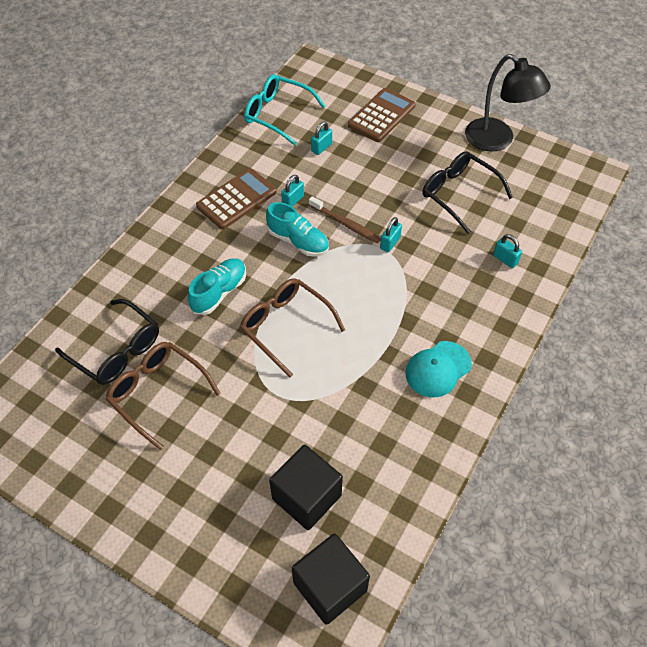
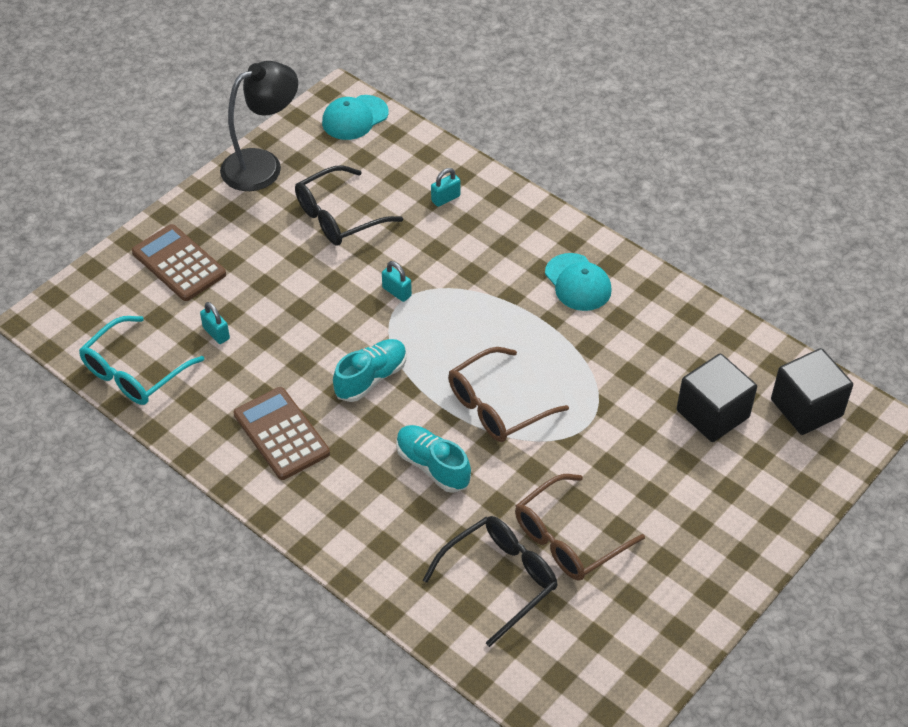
camera: 80 degrees left, 5 degrees down
(293, 200) = (301, 375): turquoise padlock -> none
(345, 224) = (355, 328): brown toothbrush -> none
(574, 185) = (355, 118): none -> turquoise cap

